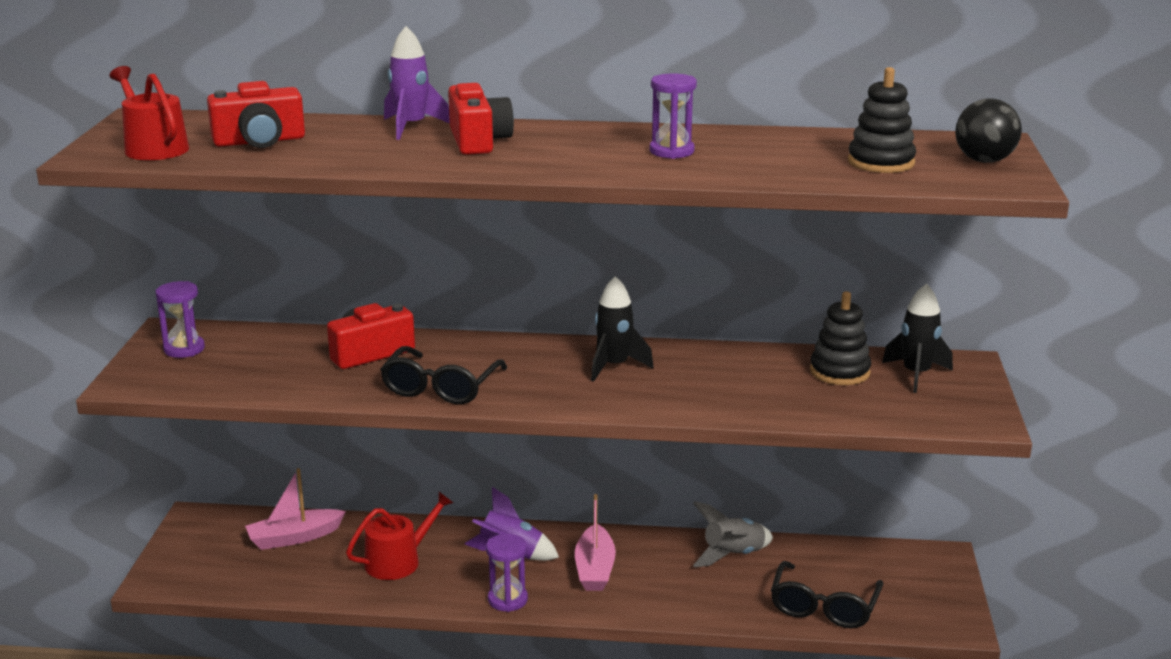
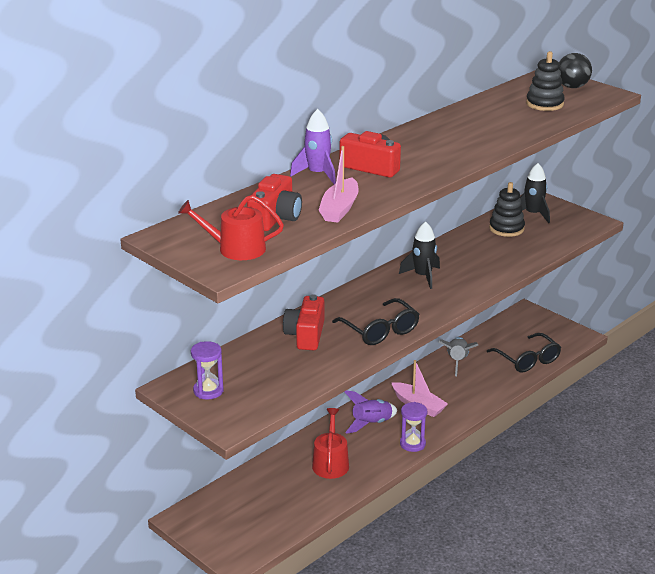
camera: 50 degrees left, 5 degrees up
(294, 538) = (257, 489): pink boat -> pink boat (339, 209)
(671, 151) = (462, 134): purple hourglass -> none

